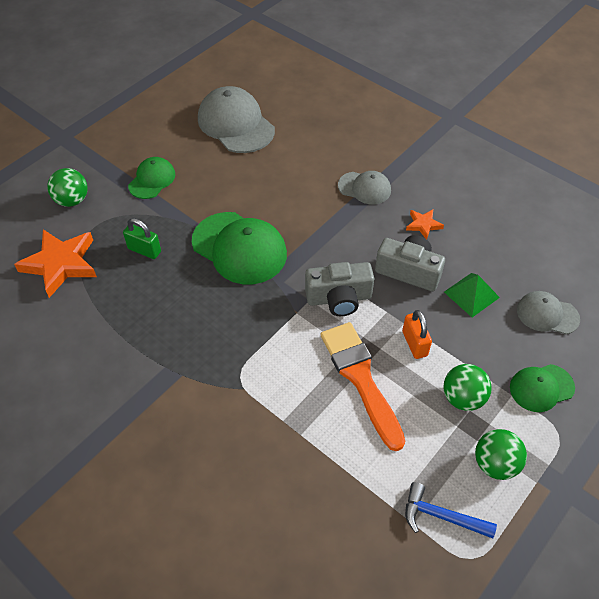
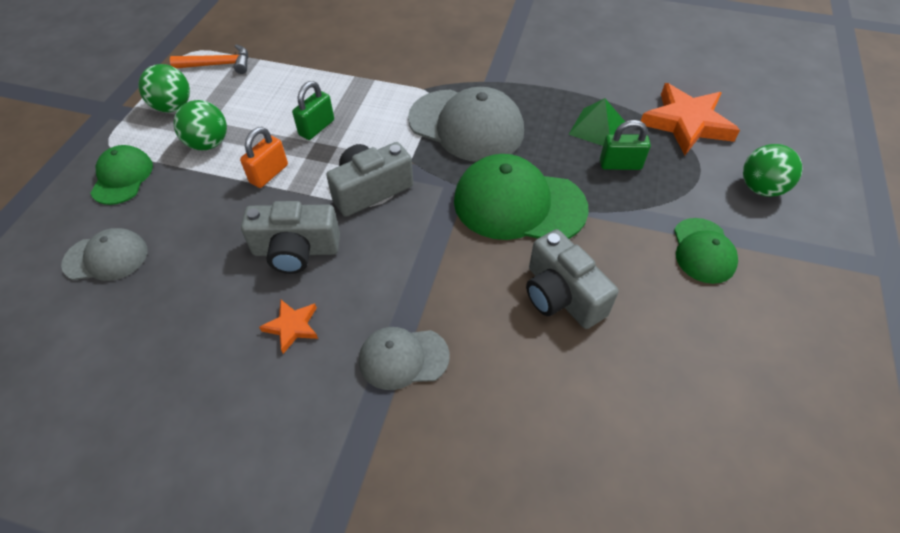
camera: 155 degrees right, 0 degrees up
(236, 124) = (686, 406): grey cap -> grey cap (466, 126)
(256, 187) = (561, 295): none -> grey camera
(360, 378) = (317, 128): orange brush -> green padlock
(414, 343) = (269, 174): orange padlock -> orange padlock turned 75 degrees clockwise
(441, 516) = (218, 65): blue hammer -> orange hammer
(471, 294) = (208, 249): green pyramid -> green pyramid (597, 128)
(541, 388) = (122, 177): green cap -> green cap turned 45 degrees counterclockwise

